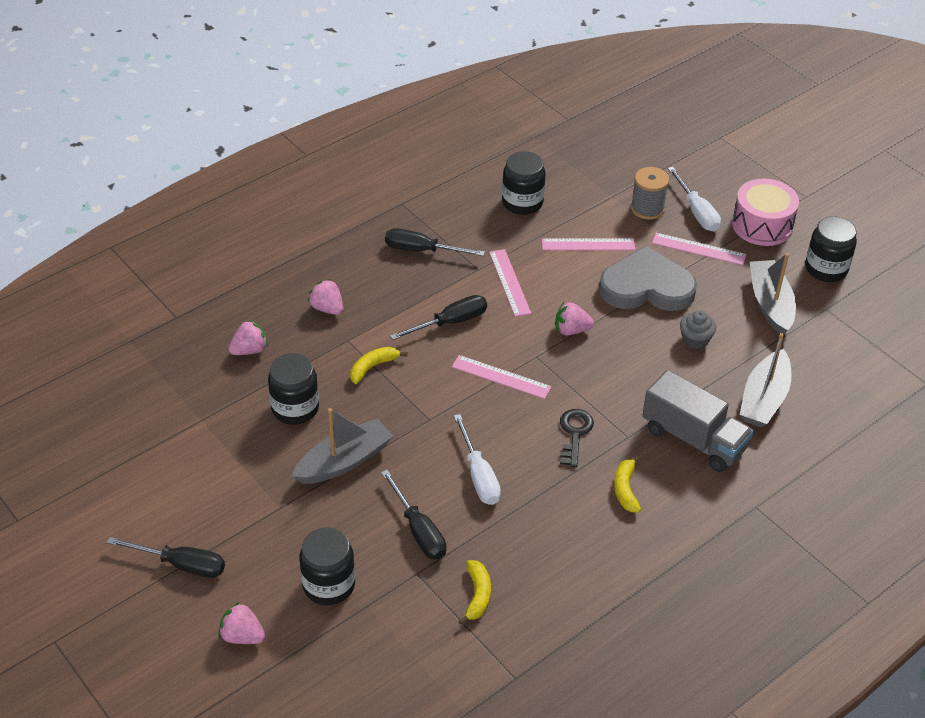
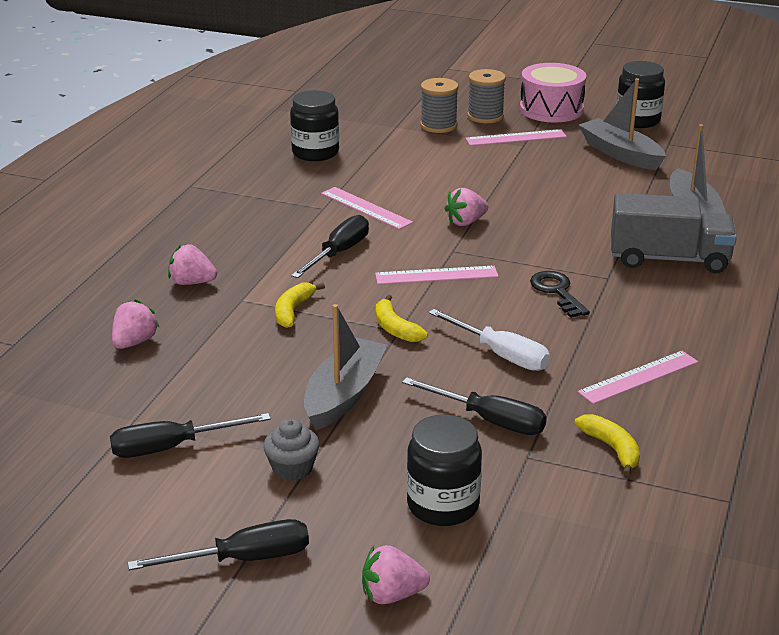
camera: 30 degrees left, 15 degrees down
(295, 408) = (240, 371): black jar -> none
(422, 250) = (249, 211): black screwdriver -> black screwdriver (172, 447)
(588, 244) = (412, 162): pink ruler -> pink ruler (638, 377)
(625, 489) = (653, 314): yellow banana -> yellow banana (395, 328)
(646, 287) = (500, 174): grey heart -> none
(695, 340) = (586, 194): grey cupcake -> grey cupcake (292, 468)
(697, 212) = (485, 116): white screwdriver -> grey spool

